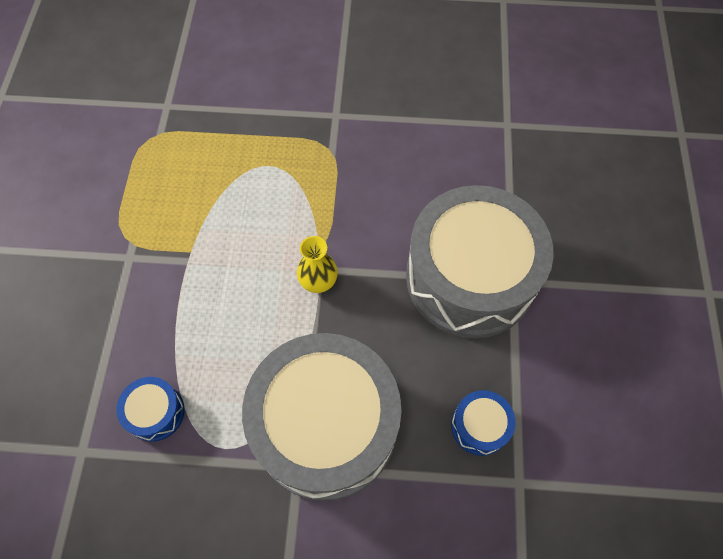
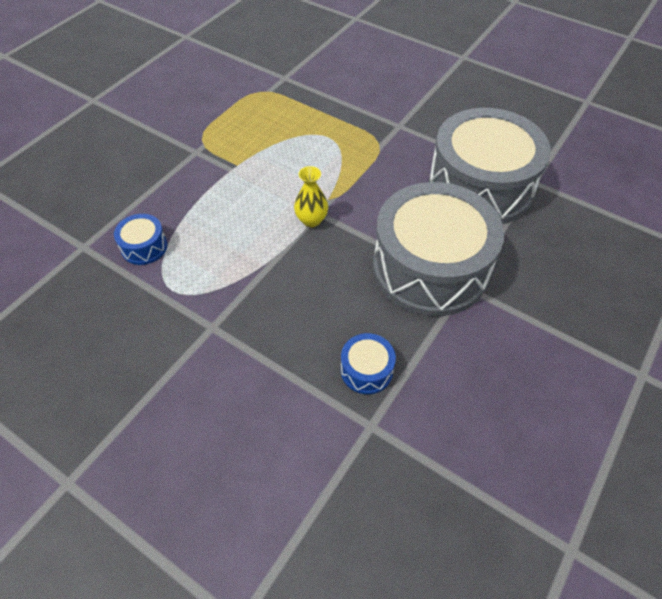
camera: 30 degrees right, 10 degrees down
(326, 425) = (250, 311): grey drum -> grey drum (480, 187)

